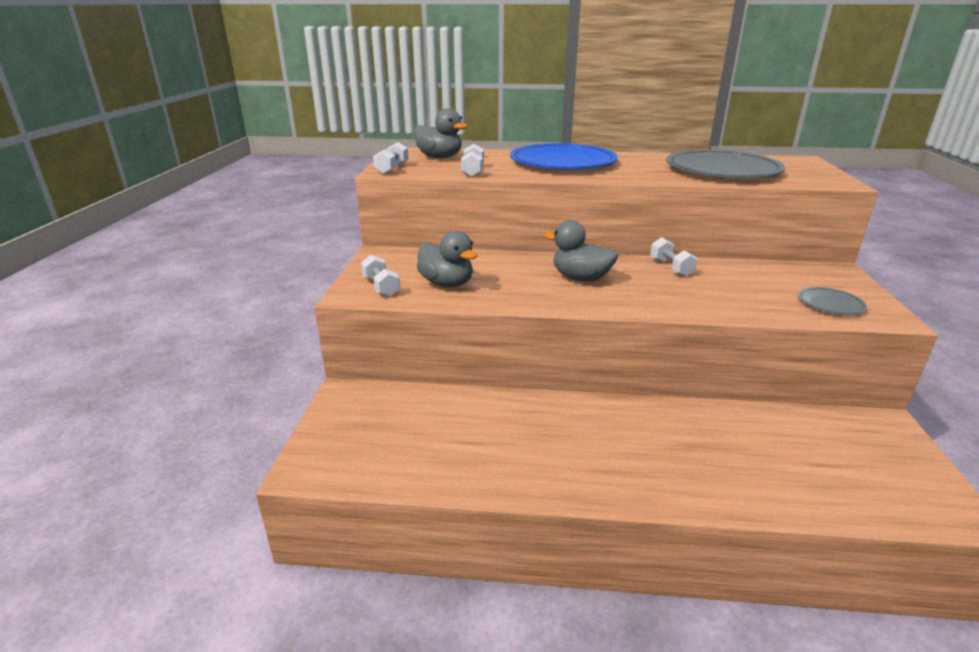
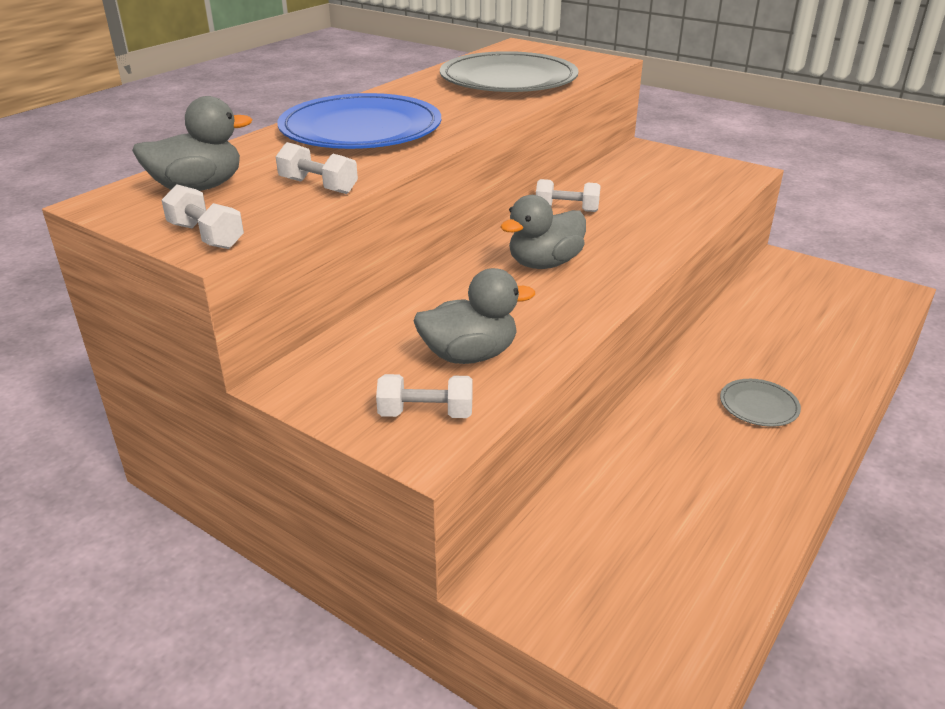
camera: 60 degrees left, 5 degrees up
(830, 304) = (706, 179): grey plate -> grey plate (759, 405)

